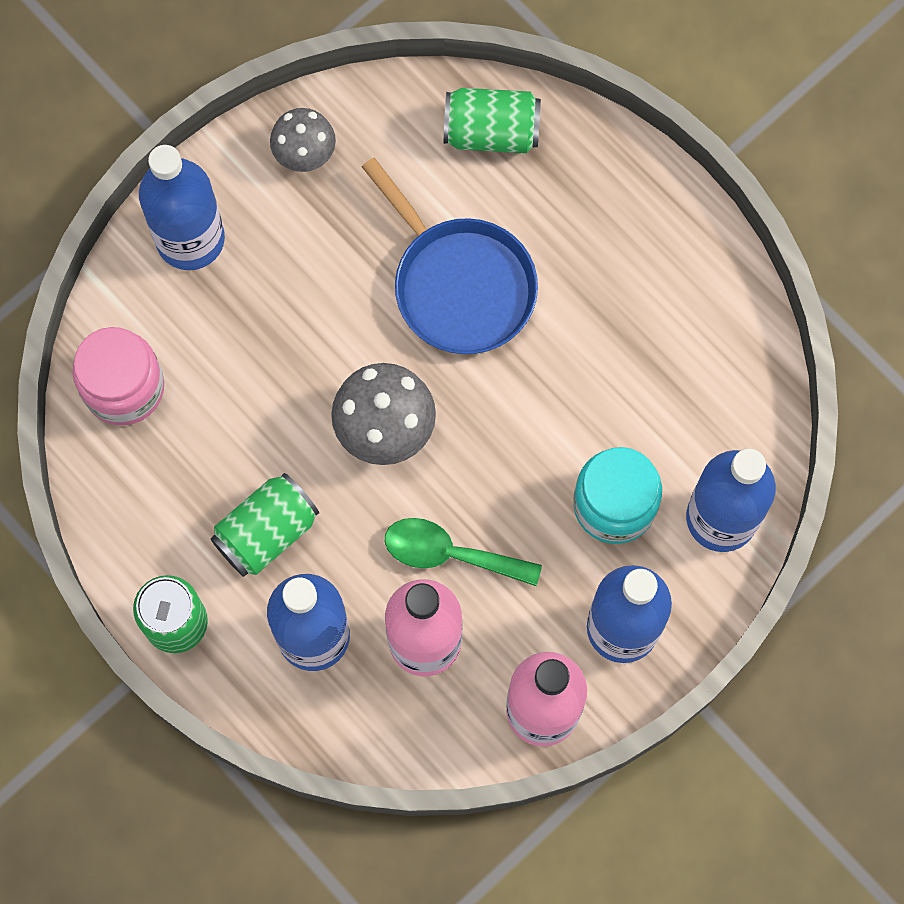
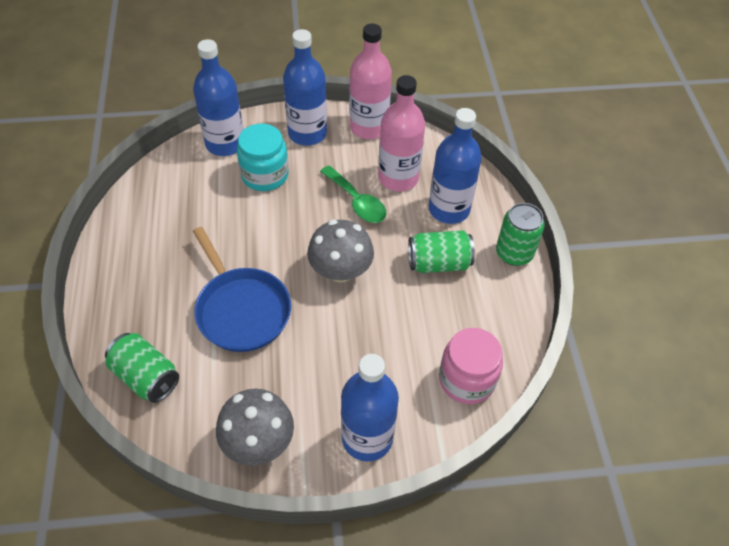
camera: 145 degrees left, 20 degrees down
(304, 153) = (258, 442): grey mushroom -> grey mushroom, size x1.52
(460, 285) = (241, 310): blue pan -> blue pan turned 150 degrees clockwise

